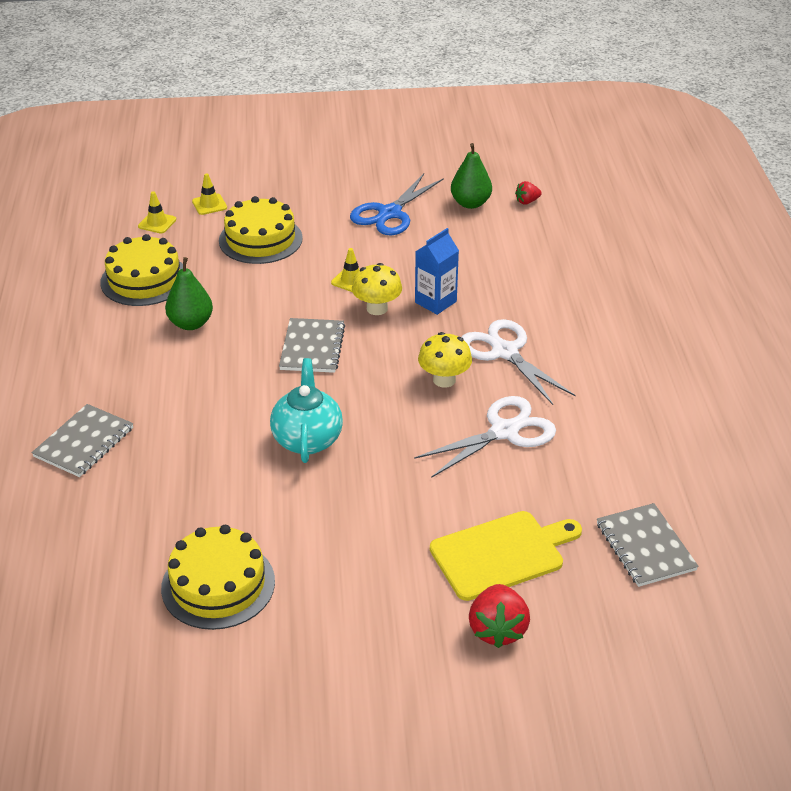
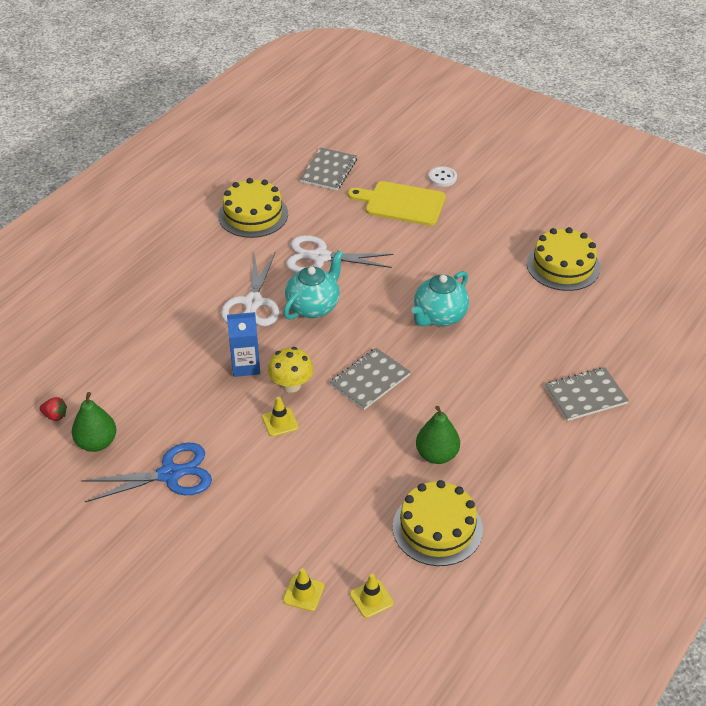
camera: 140 degrees left, 5 degrees up
(260, 239) = (302, 514): yellow cake -> yellow cake (253, 215)
(444, 380) = (313, 306): yellow mushroom -> turquoise teapot
(497, 629) = (442, 177): red strawberry -> white button

